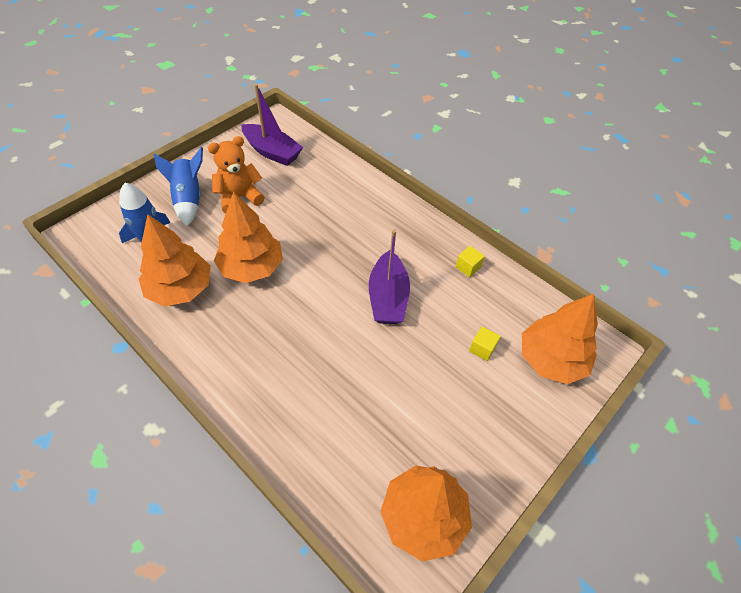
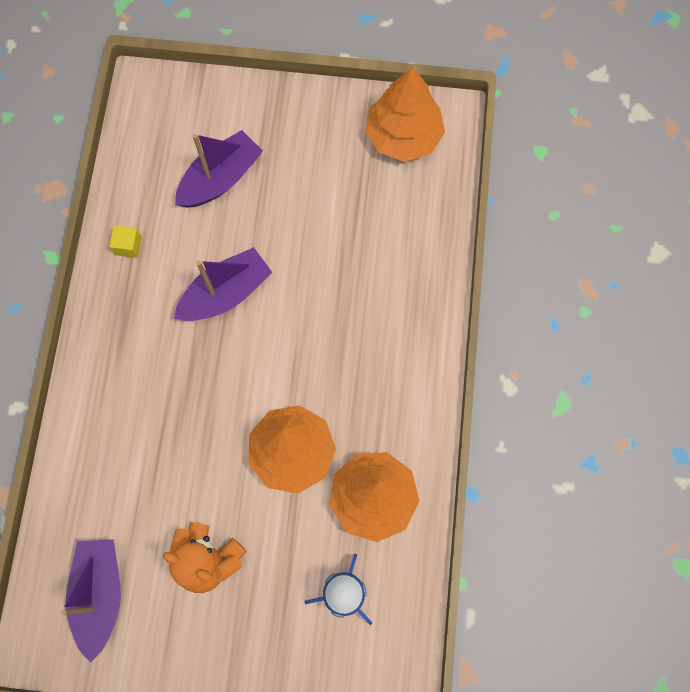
camera: 125 degrees left, 20 degrees up
(188, 199) = (256, 616): blue rocket -> none
(482, 349) = (220, 179): yellow cube -> purple boat
(551, 359) = (188, 120): orange tree -> none

